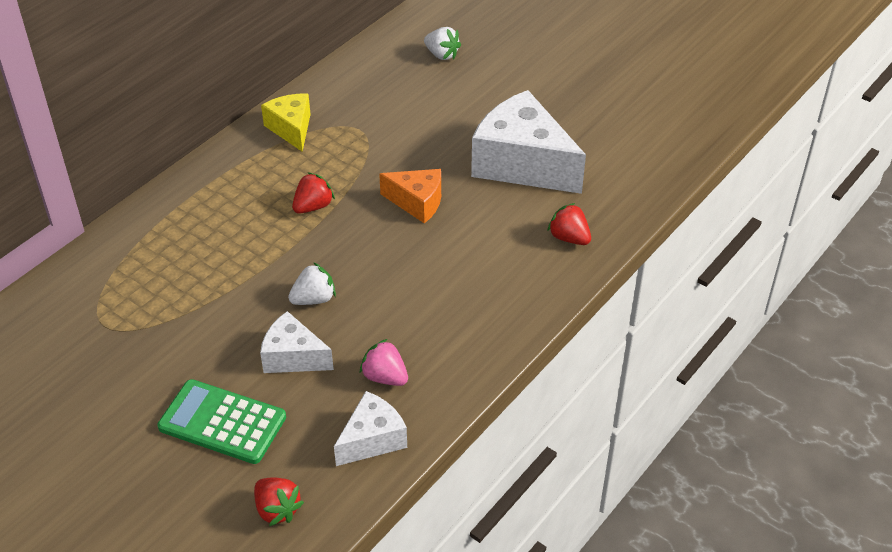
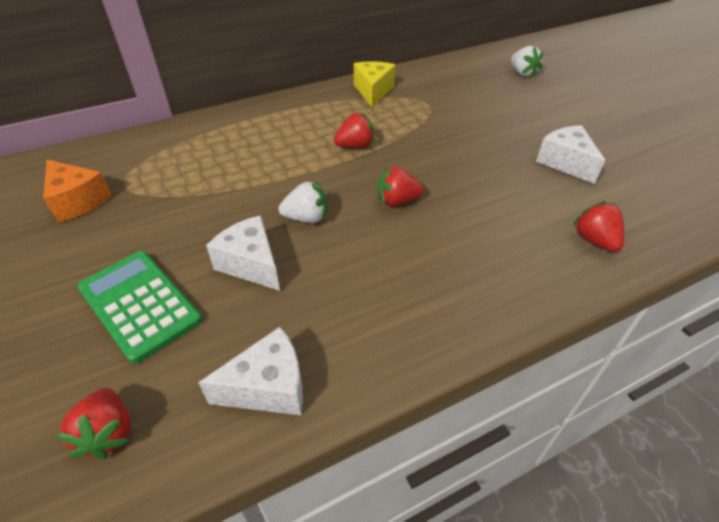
camera: 25 degrees right, 0 degrees up
(385, 377) = (326, 318): pink strawberry -> none
(387, 255) = (397, 201): none -> red strawberry
(417, 202) = (449, 167): orange cheese -> orange cheese (77, 201)
(522, 164) = (566, 163): white cheese -> white cheese, size x0.54

